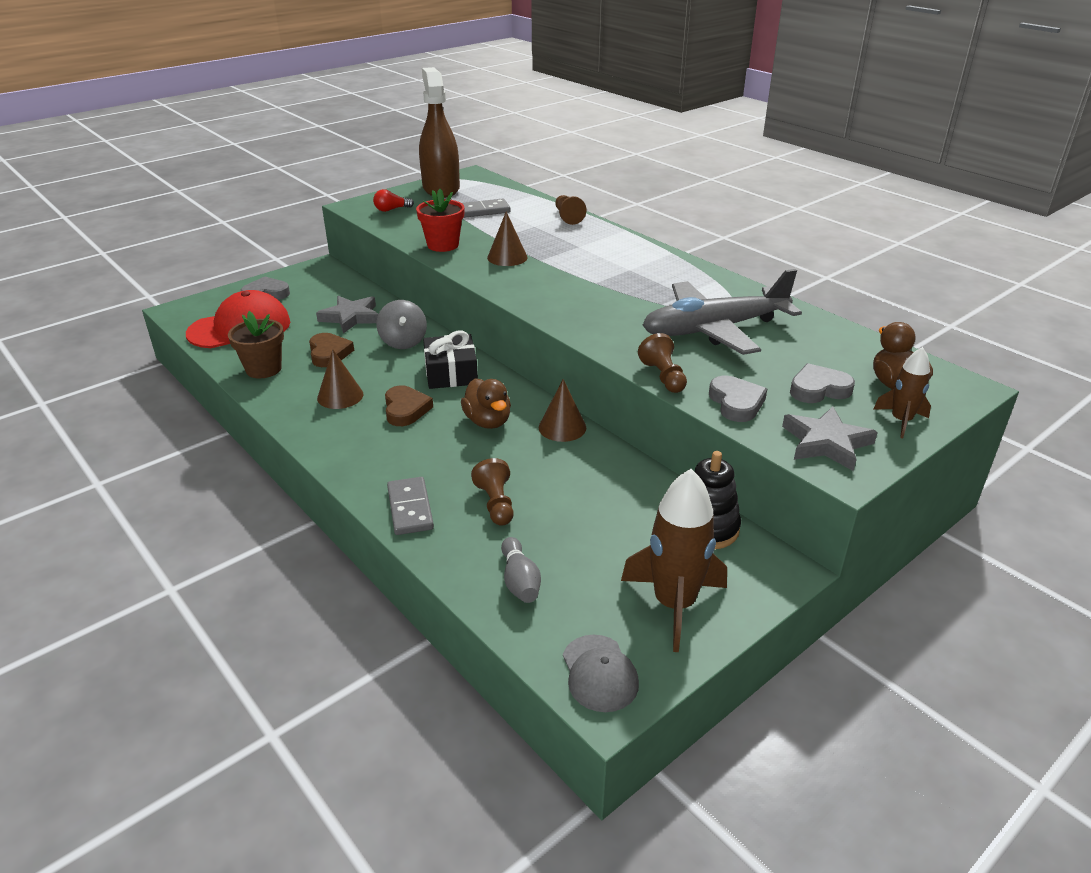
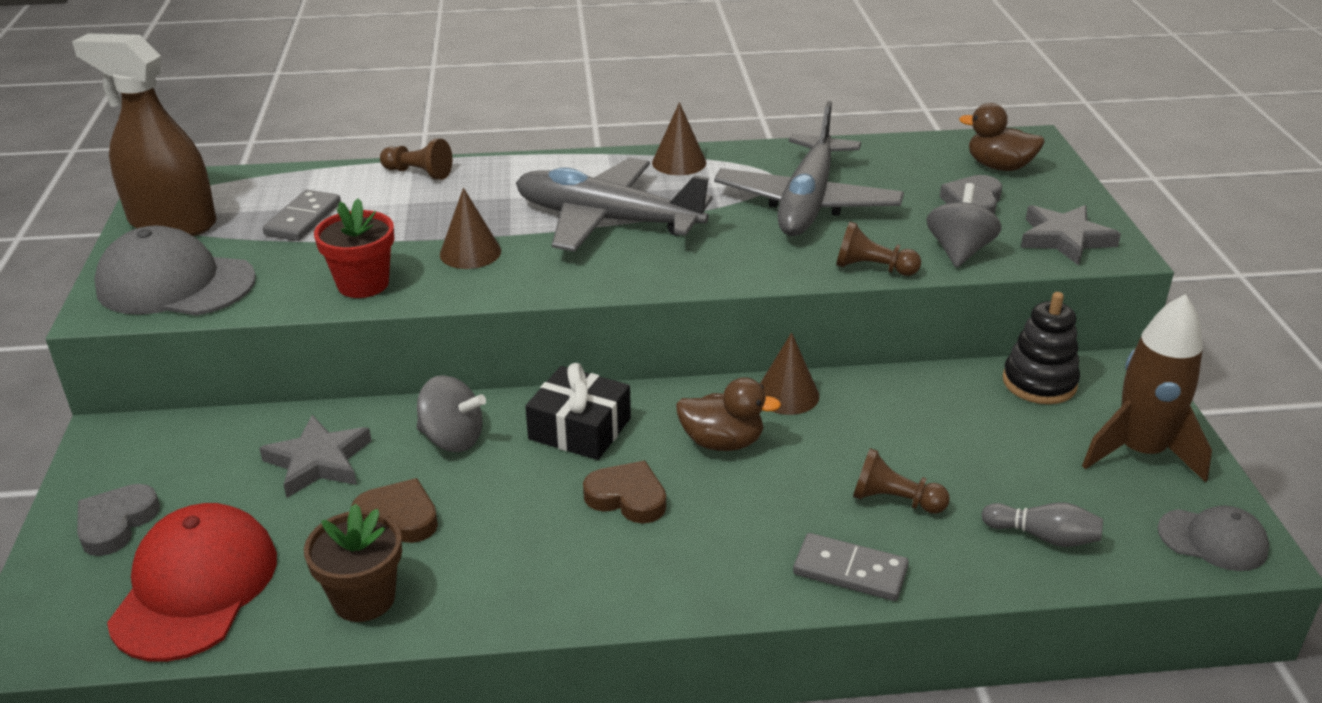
camera: 55 degrees left, 0 degrees up
(340, 396) = (530, 544): brown cone -> brown cone (679, 162)
(391, 209) = (175, 284): red light bulb -> grey cap
(594, 278) = (607, 220): none -> grey plane
(736, 403) = (959, 251): grey heart -> grey spinning top
(901, 421) = (1058, 191): brown rocket -> none

